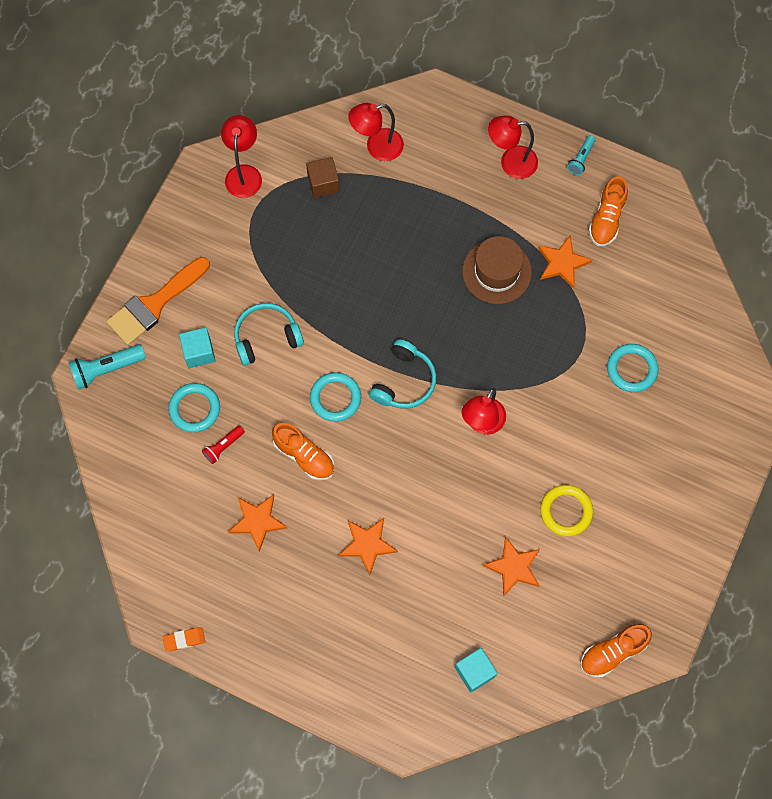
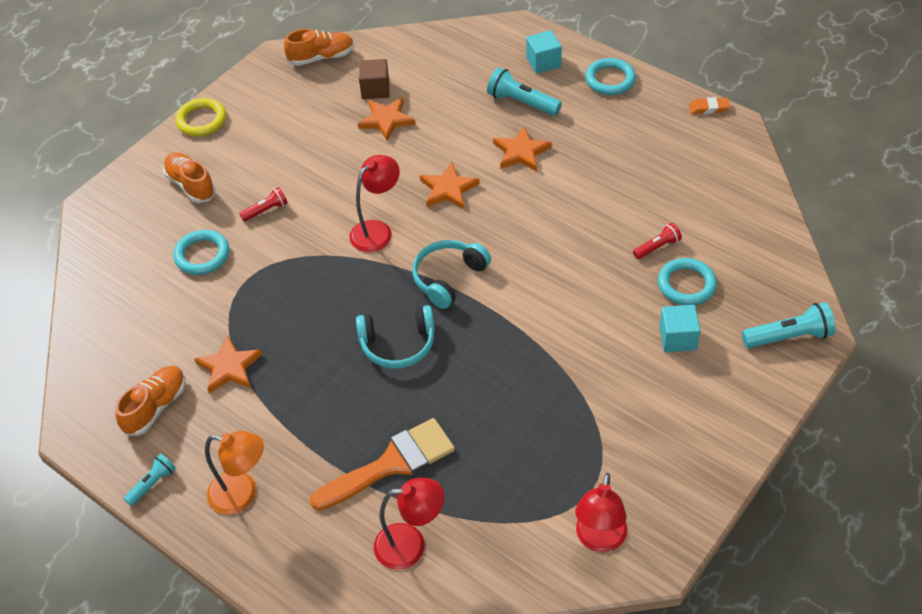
camera: 165 degrees left, 20 degrees down
(154, 304) = (729, 397): orange brush -> orange brush (391, 464)
(257, 521) = (628, 182): orange star -> orange star (448, 189)
(266, 337) = (596, 342): turquoise headphones -> turquoise headphones (398, 344)
(304, 456) = (571, 228): orange shoe -> orange shoe (191, 185)
(323, 183) = (494, 508): brown cube -> brown cube (375, 89)
(335, 398) = (527, 273): turquoise ring -> turquoise ring (610, 80)
(379, 616) = (522, 102): none -> turquoise flashlight
(474, 672) = (446, 59): turquoise cube -> turquoise cube (543, 62)
(496, 272) = (308, 370): brown hat -> none
(510, 162) = (242, 494): red lamp -> orange lamp
(566, 511) = (321, 152): yellow ring -> yellow ring (201, 120)
(593, 430) = (266, 210): none -> red flashlight

